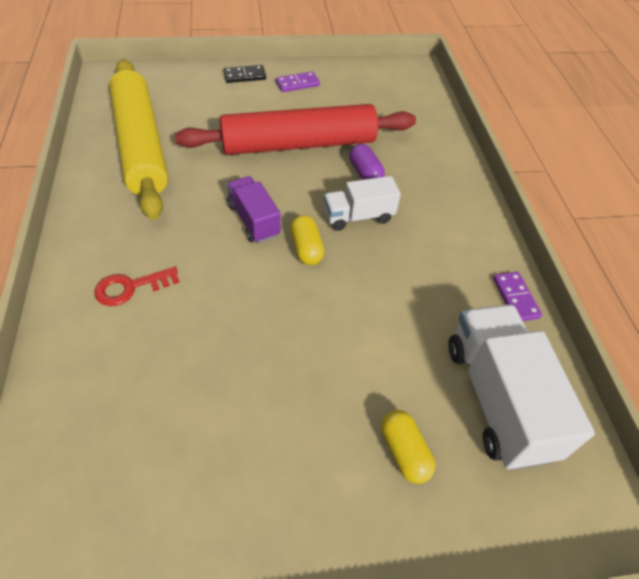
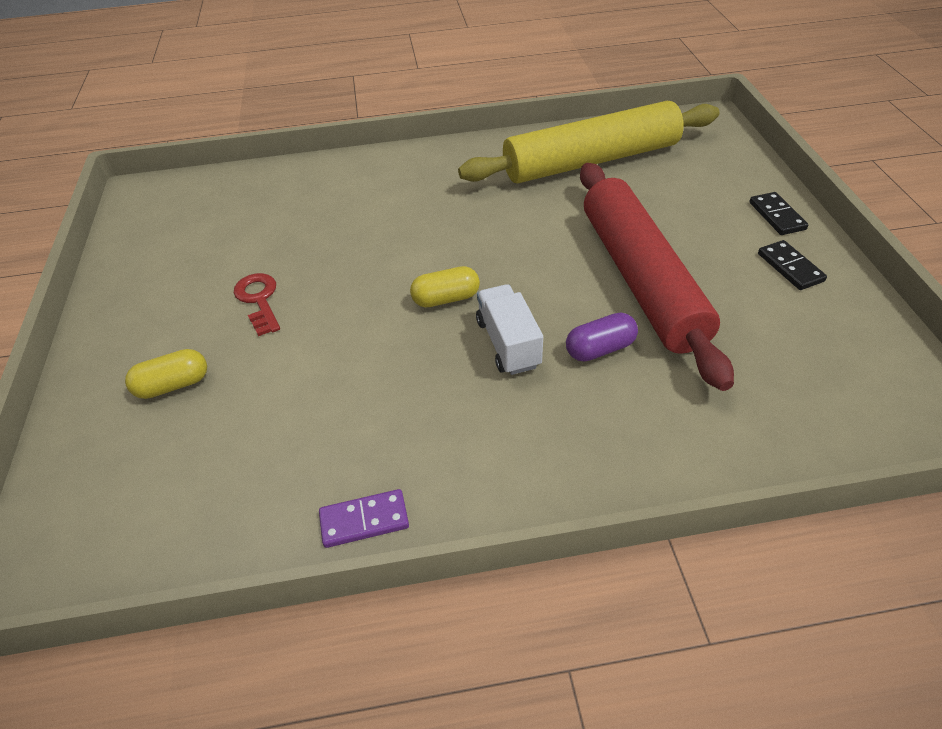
camera: 95 degrees right, 5 degrees down
(131, 287) = (388, 190): red key -> red key (259, 300)
(253, 220) = (486, 254): purple truck -> none
(297, 84) = (790, 267): purple domino -> black domino
(497, 399) = (211, 476): white truck -> none

